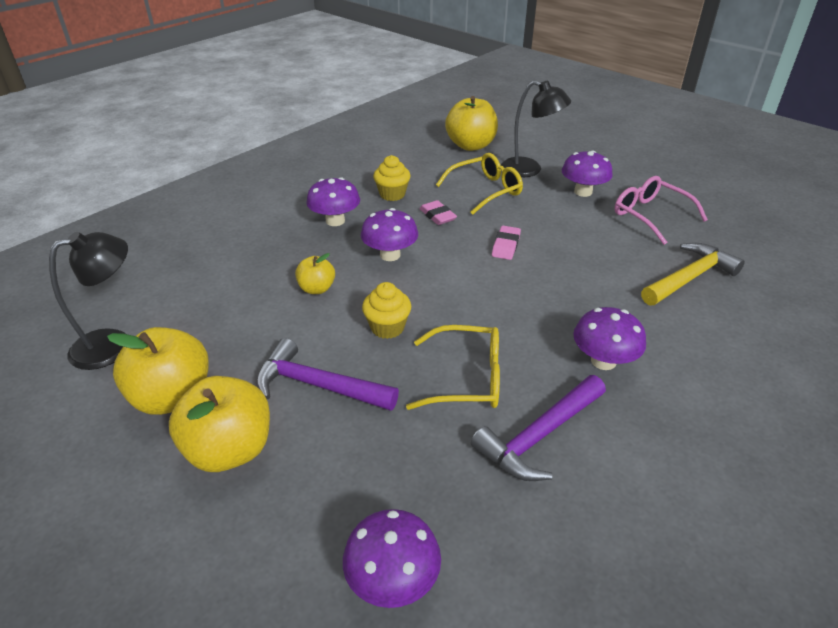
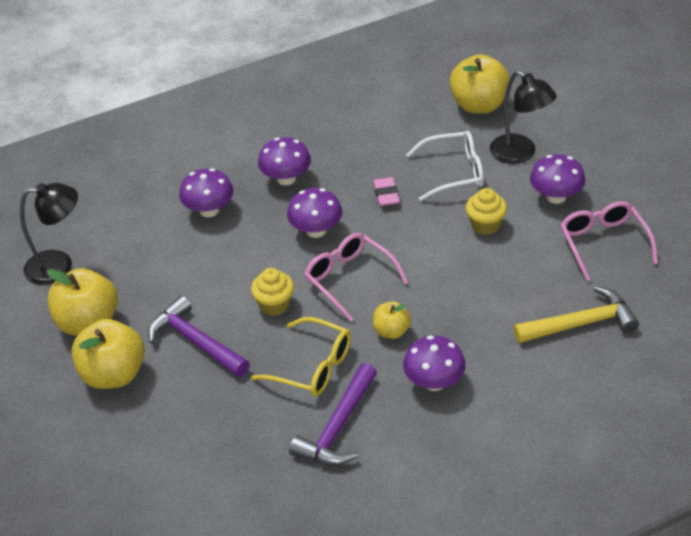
camera: 25 degrees right, 5 degrees up
(317, 289) = (235, 251): yellow apple -> yellow apple (391, 331)
(392, 194) = (357, 157): yellow cupcake -> yellow cupcake (485, 225)
(393, 580) = (181, 490): purple mushroom -> purple mushroom (209, 210)
(451, 288) = (350, 280): none -> pink glasses
(484, 191) = (453, 172): yellow glasses -> white glasses
(506, 246) = (429, 245): pink eraser -> none
(539, 436) = (338, 427): purple hammer -> purple hammer turned 45 degrees counterclockwise

